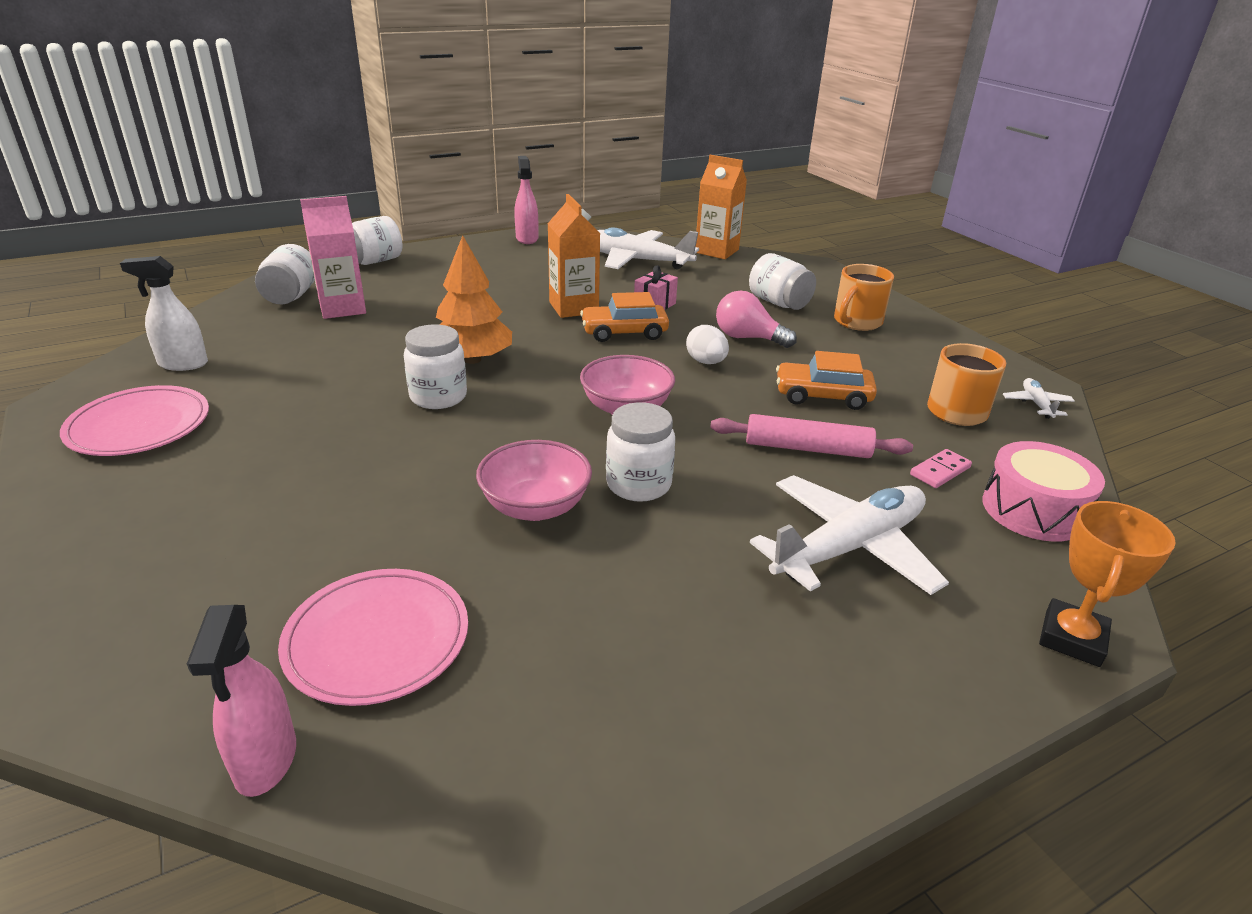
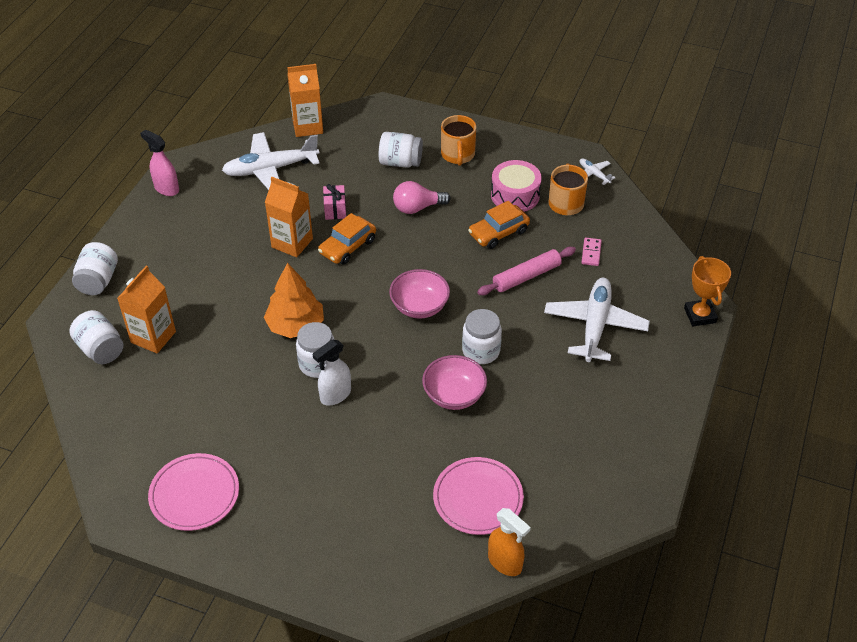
camera: 40 degrees left, 15 degrees up
(182, 364) = (136, 444): white spray bottle -> white spray bottle (335, 395)
(265, 761) = (505, 563): pink spray bottle -> orange spray bottle
(342, 308) = (153, 337): pink carton -> orange carton
(706, 362) = (418, 243): white egg -> none
(1033, 510) = (642, 253): pink drum -> pink drum (515, 195)

